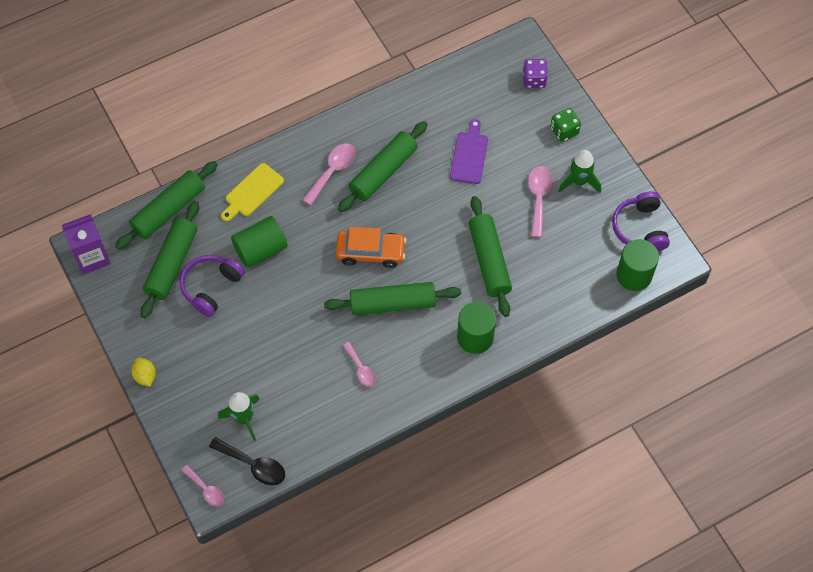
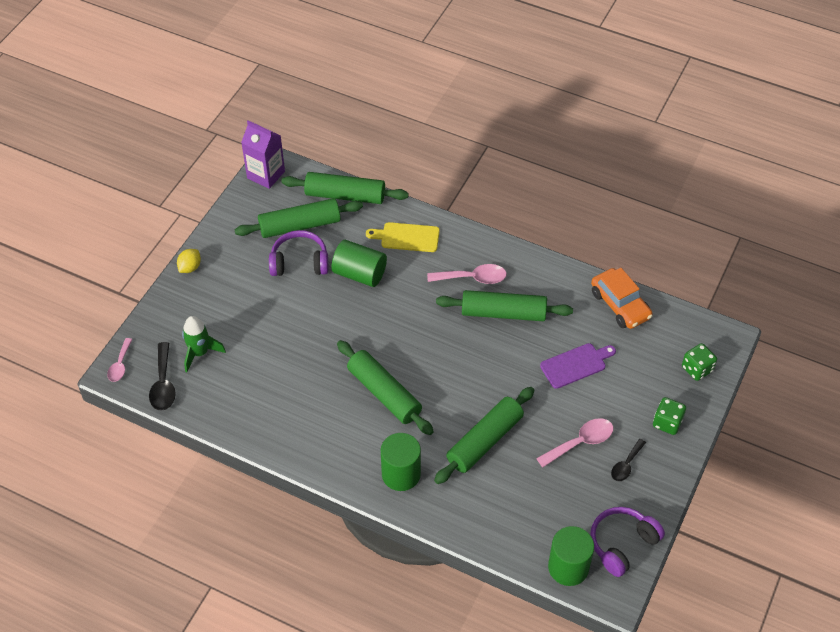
camera: 55 degrees right, 10 degrees down
(361, 369) = (305, 407): pink spoon -> none
(371, 252) = (420, 349): orange car -> orange car (620, 305)
(534, 80) = (697, 369): purple dice -> green dice
(579, 181) = (626, 465): green rocket -> black spoon

